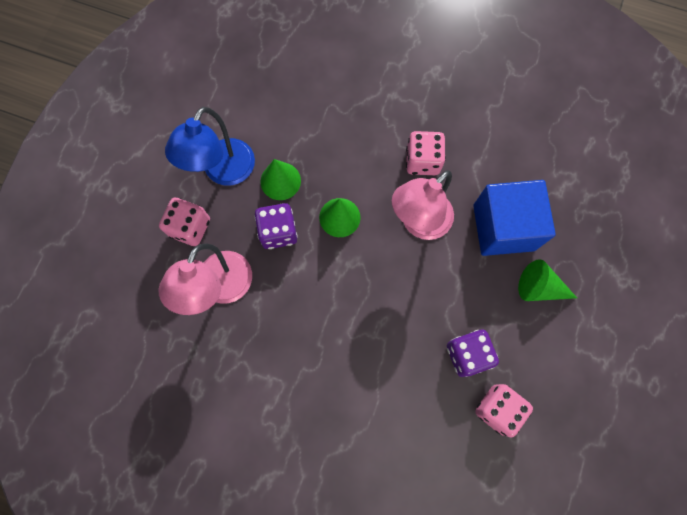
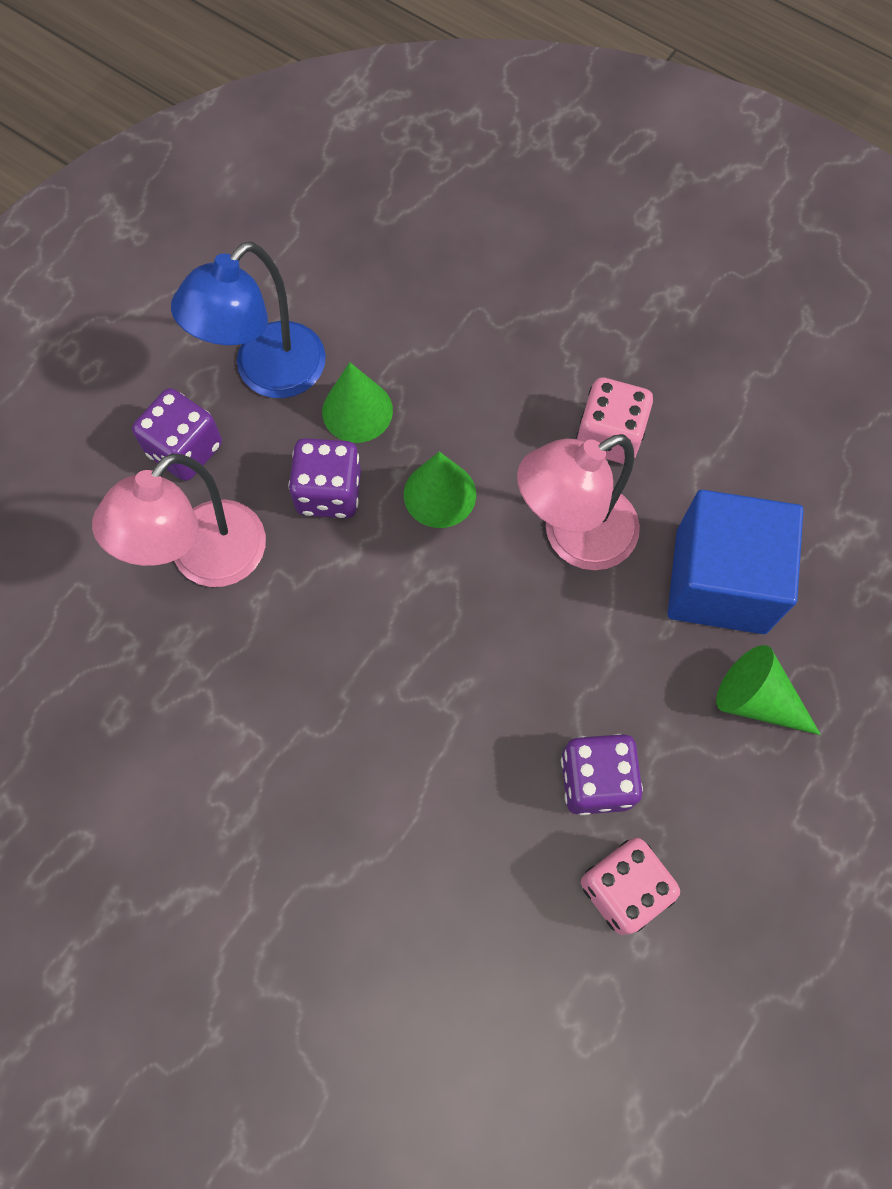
camera: 15 degrees right, 5 degrees down
(190, 227) = (185, 449): pink dice -> purple dice

